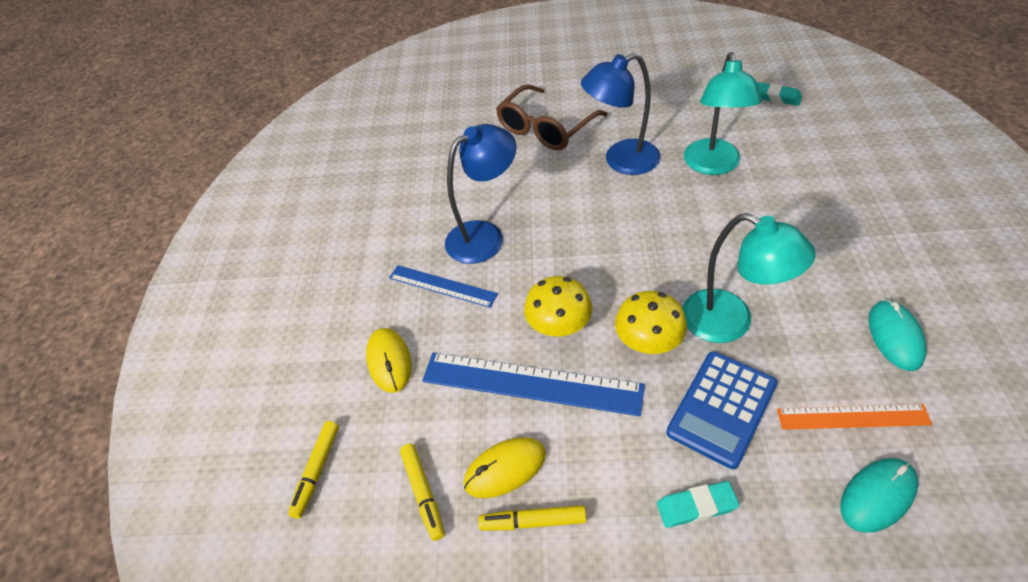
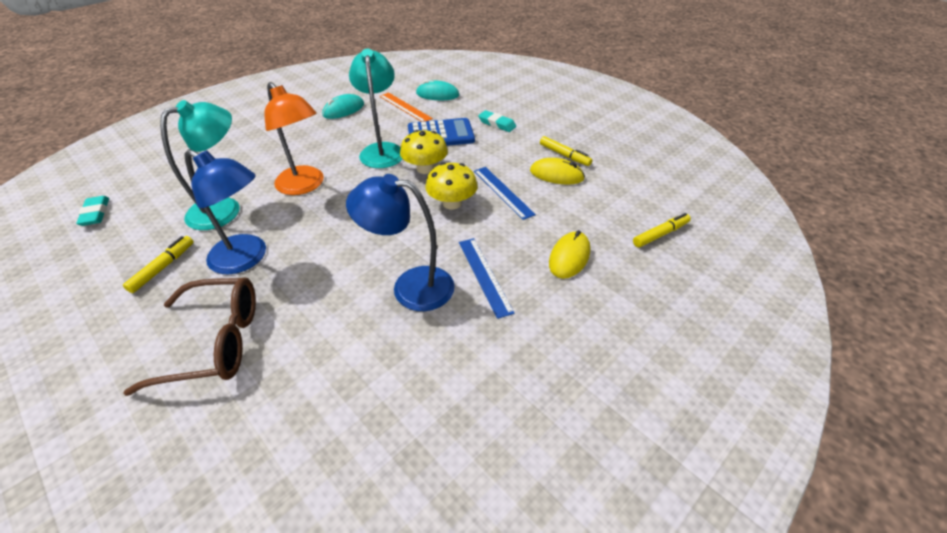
camera: 140 degrees left, 5 degrees down
(423, 493) = (606, 191): yellow marker -> yellow marker (163, 267)
(531, 383) = (503, 192): blue ruler -> blue ruler, size x0.59
(705, 227) = (305, 186): none -> orange lamp

